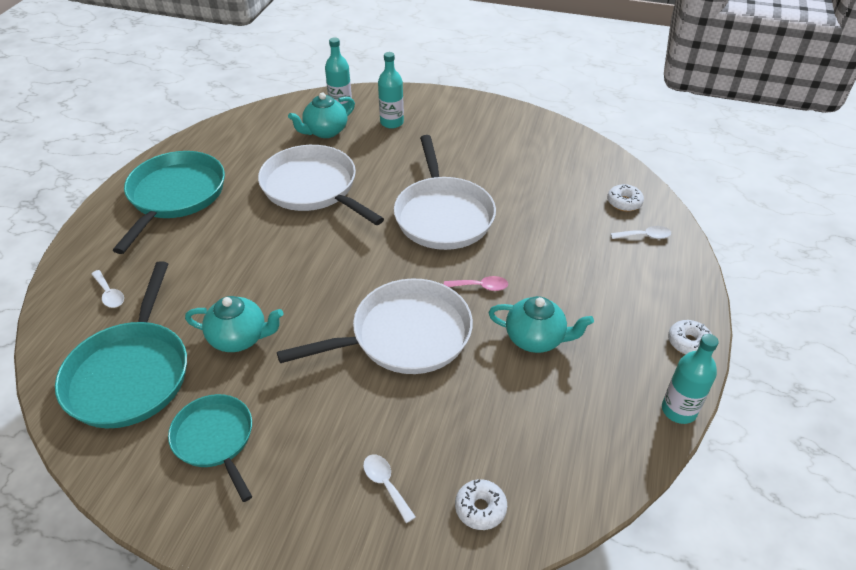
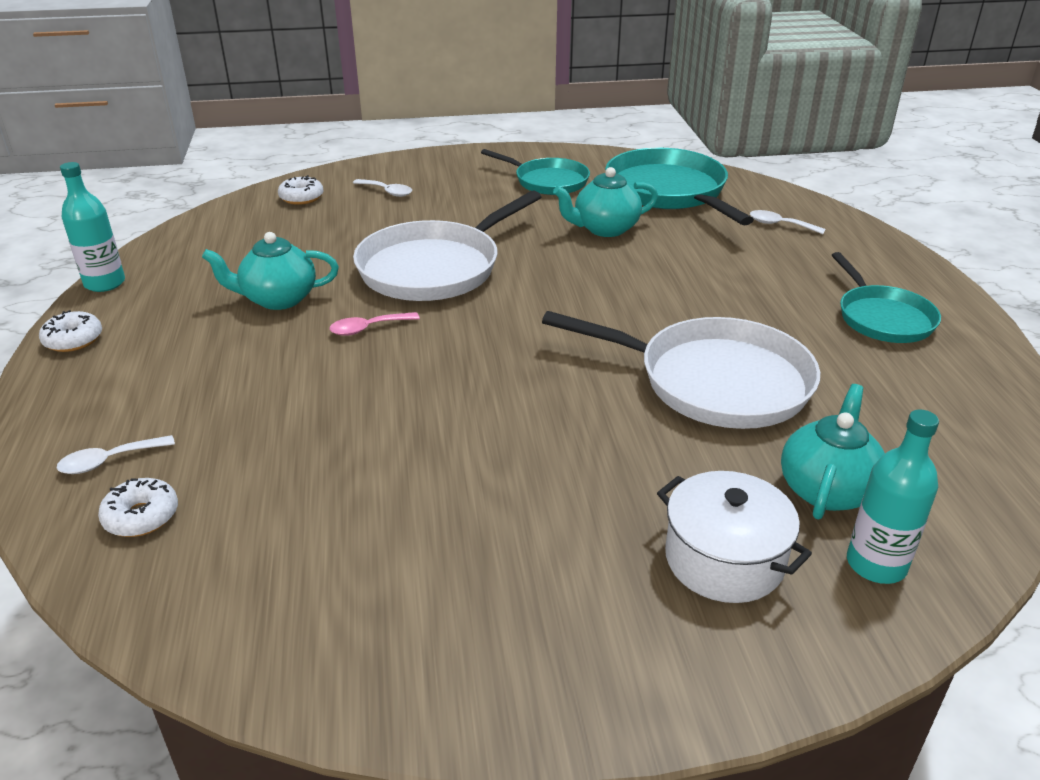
camera: 155 degrees right, 10 degrees down
(175, 195) = (883, 318): turquoise pan -> turquoise pan, size x0.62
(392, 122) = (724, 559): turquoise bottle -> white pot
(443, 215) = (474, 399): white pan -> none

